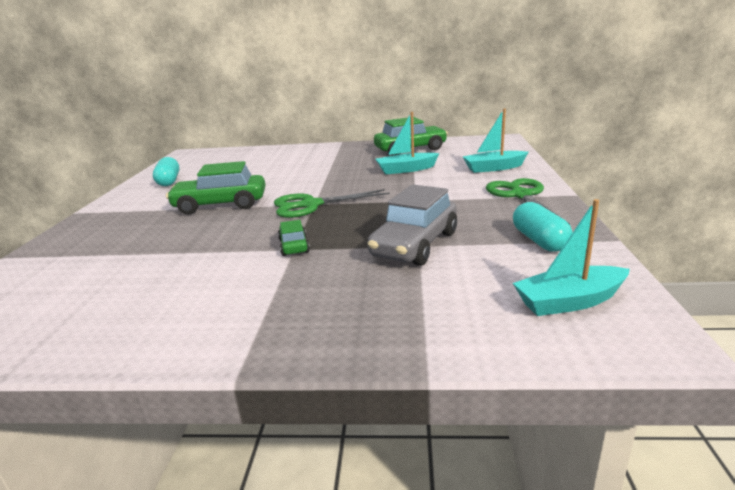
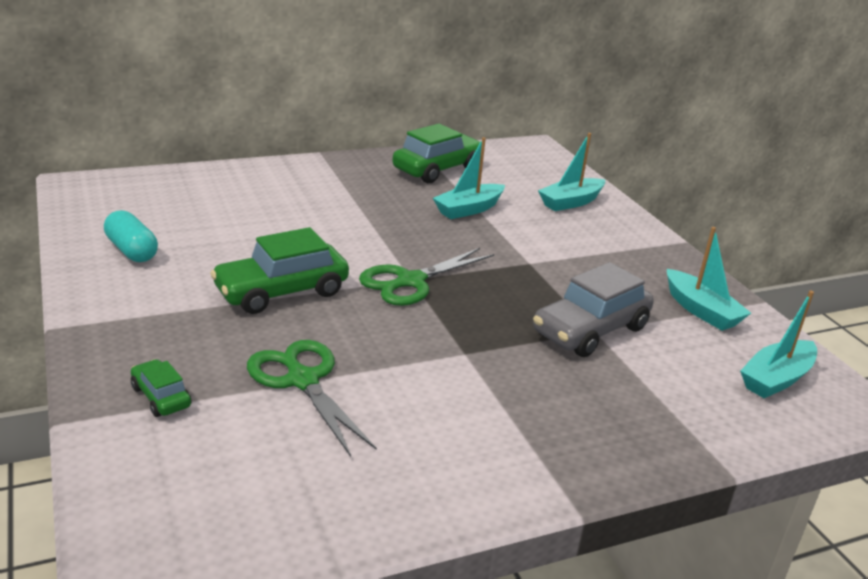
camera: 30 degrees left, 5 degrees up
(294, 246) = (460, 349): green car -> green car (161, 397)
(415, 245) = (590, 330): grey car -> grey car turned 45 degrees clockwise
(520, 195) = (635, 247): green scissors -> green scissors (302, 380)
(539, 240) = (701, 310): turquoise capsule -> turquoise boat

